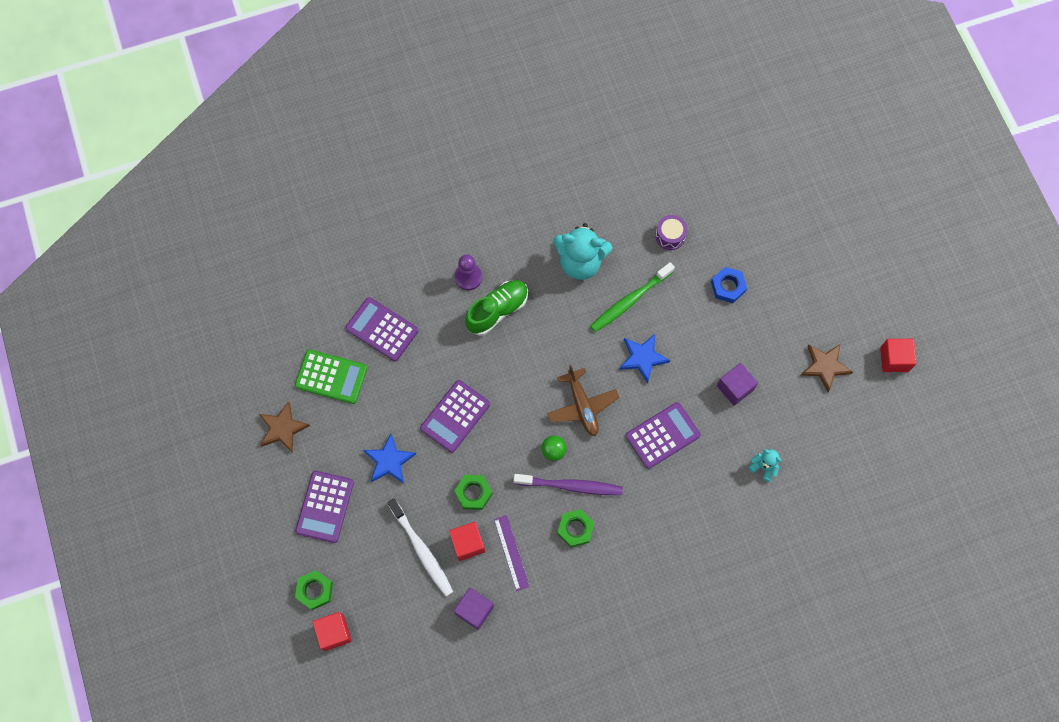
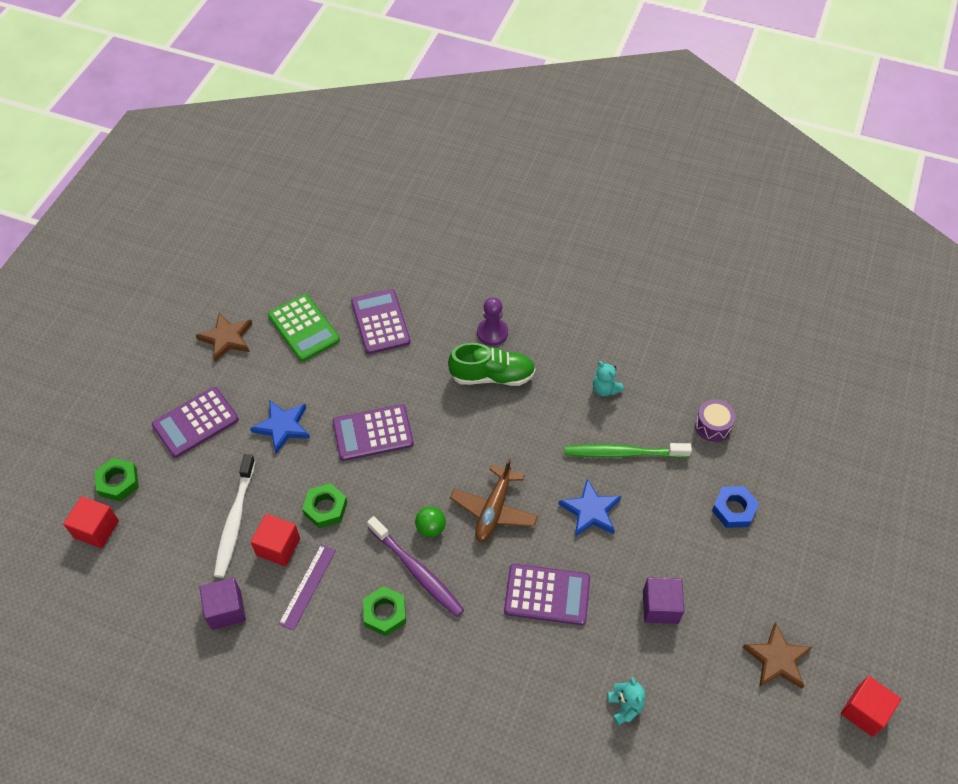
camera: 40 degrees right, 15 degrees down
(580, 262) = (605, 389): turquoise teddy bear -> turquoise teddy bear, size x0.48

